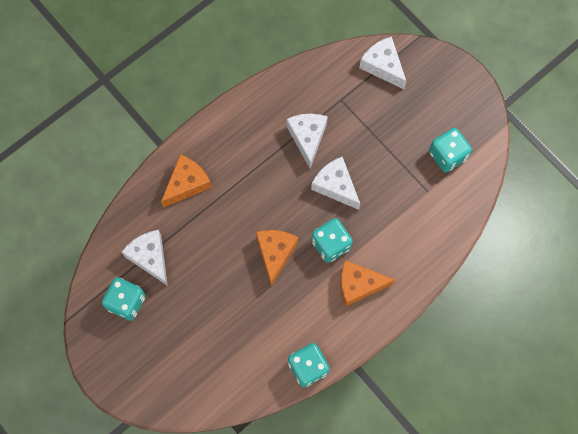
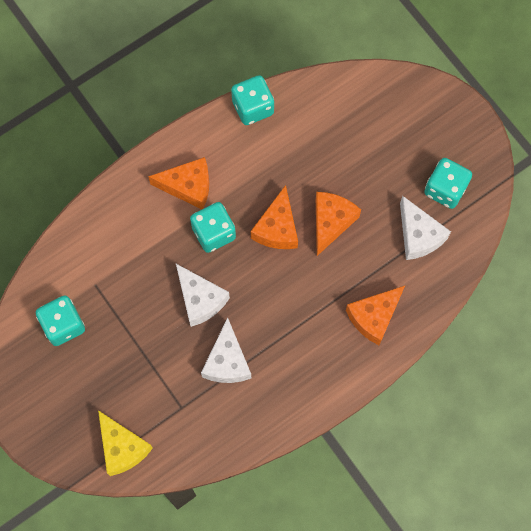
camera: 175 degrees left, 0 degrees up
(228, 263) = (331, 222): none -> orange cheese
(383, 66) = (122, 447): white cheese -> yellow cheese

